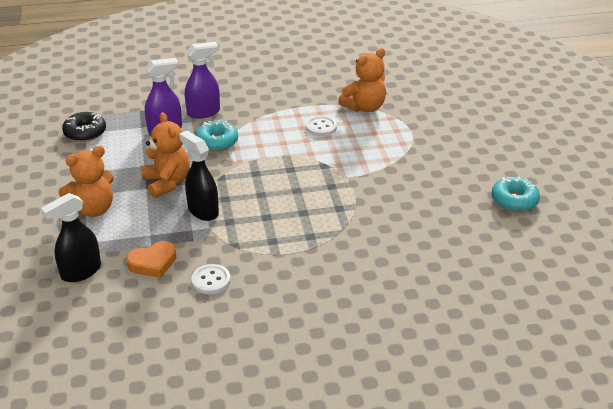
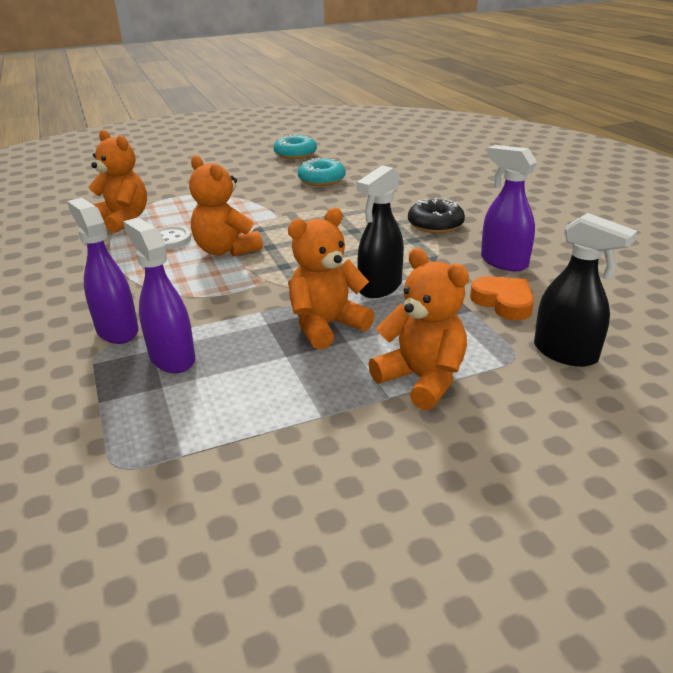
camera: 100 degrees left, 5 degrees down
(85, 132) = (180, 457): black donut -> black donut (435, 224)
(211, 280) = (503, 262): white button -> purple spray bottle
(217, 142) = (208, 304): turquoise donut -> turquoise donut (321, 180)
(292, 150) = (226, 250): none -> orange teddy bear

